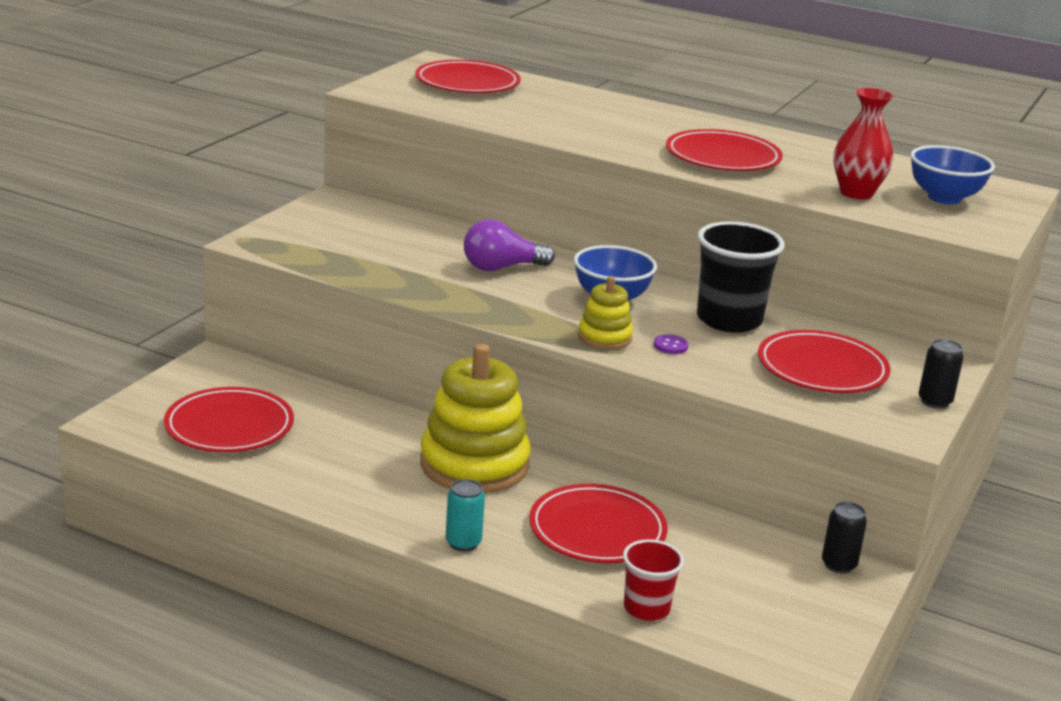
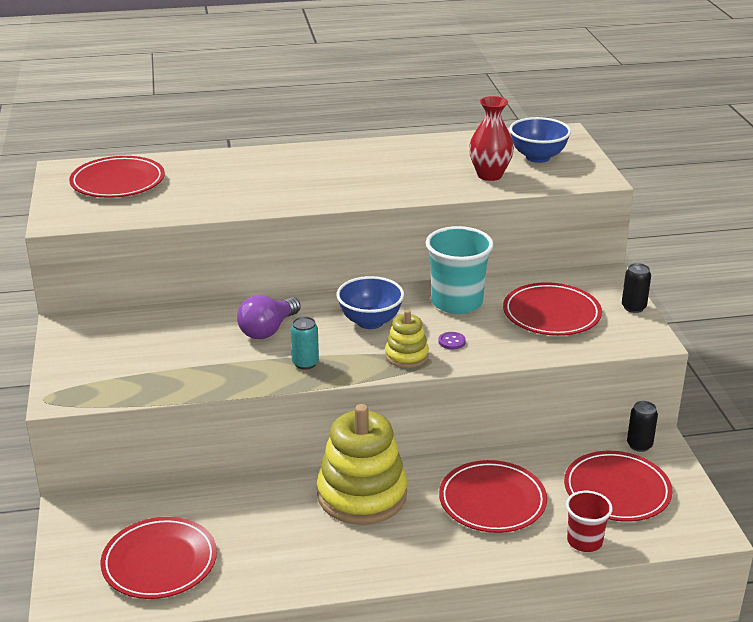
camera: 35 degrees left, 5 degrees up
(463, 543) = (430, 561): turquoise can -> turquoise can (305, 363)
(722, 157) = (377, 179): red plate -> red plate (617, 491)
(729, 320) = (457, 302): black cup -> turquoise cup

